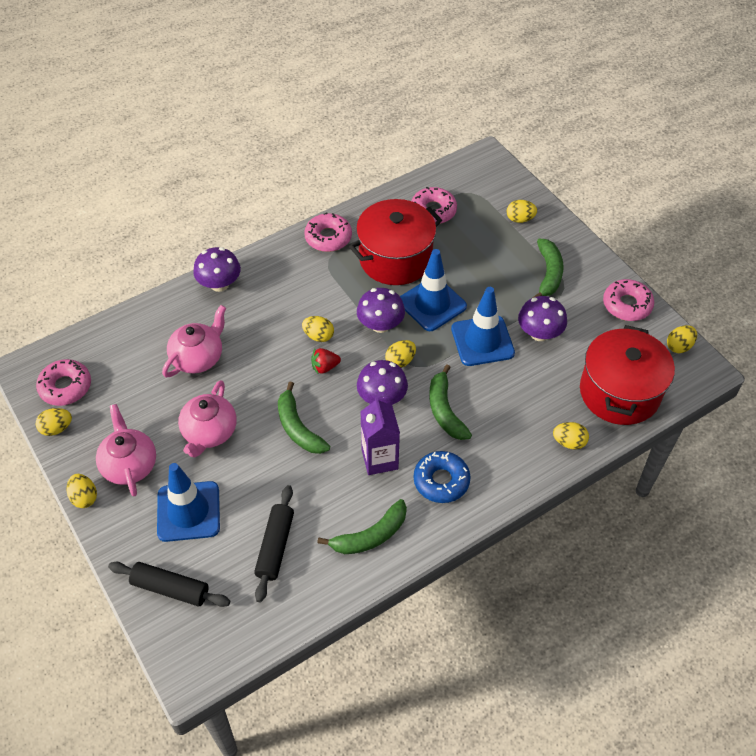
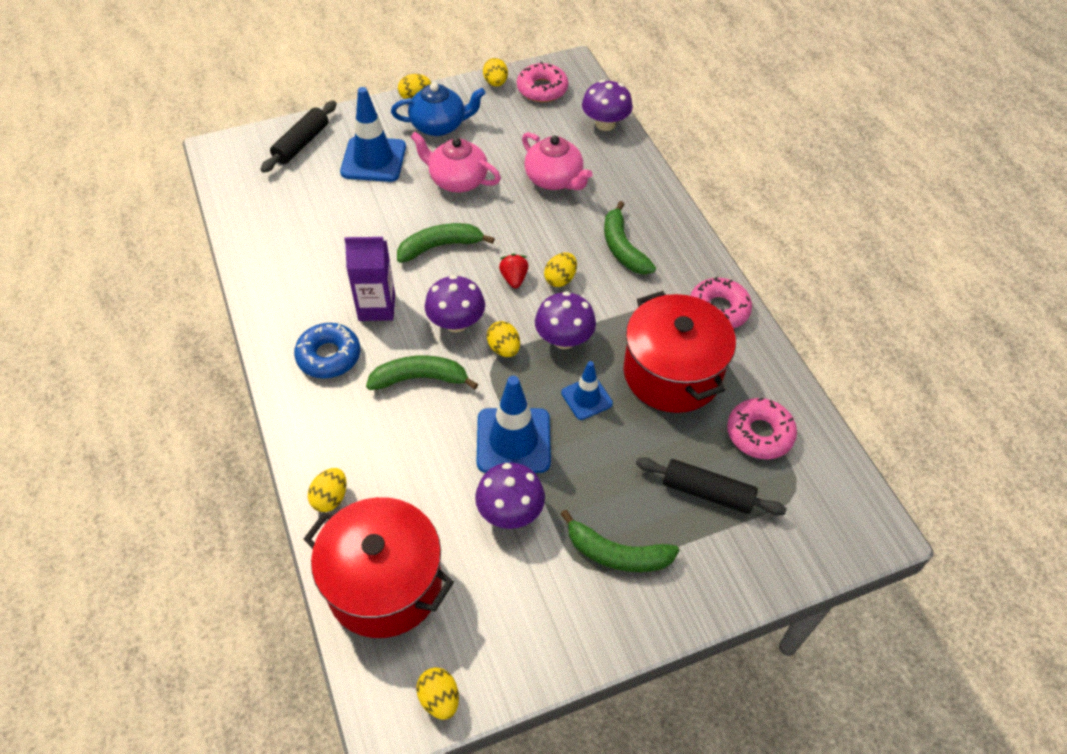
camera: 100 degrees right, 0 degrees up
(129, 464) = (439, 125): pink teapot -> blue teapot
(219, 284) = (655, 204): purple mushroom -> purple mushroom (605, 124)
(275, 546) = (311, 214): black rolling pin -> black rolling pin (707, 492)
(370, 536) = (290, 285): green banana -> green banana (622, 248)
(432, 304) = (586, 398): blue traffic cone -> blue traffic cone, size x0.58
(520, 219) = (733, 544): yellow egg -> none
(627, 305) = (535, 648): pink donut -> none

